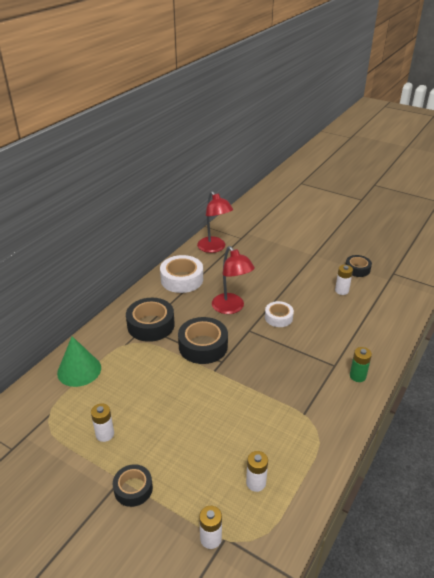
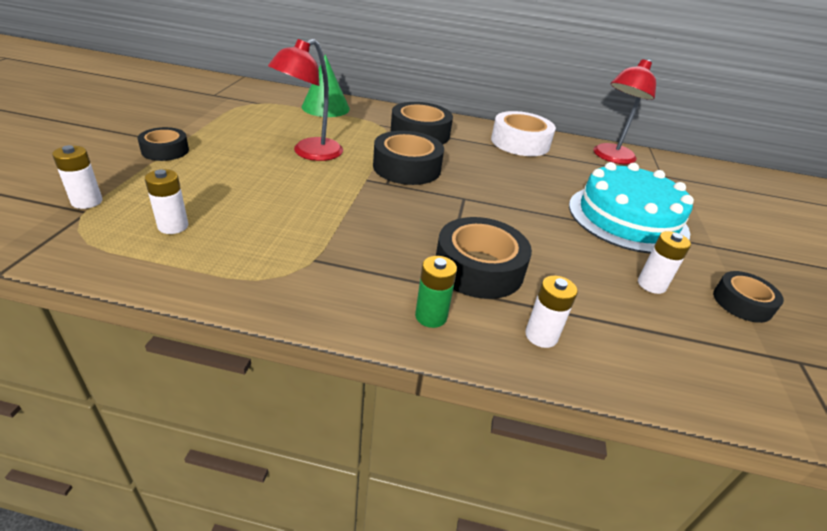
camera: 65 degrees right, 0 degrees up
(105, 434) = (239, 129): white battery -> white battery (541, 336)
(231, 308) = (498, 180): red lamp -> red lamp (310, 153)
(278, 317) = (513, 220): white tape -> none
(284, 272) = (627, 218): none -> turquoise cake
(321, 346) = (479, 268): none -> black tape

